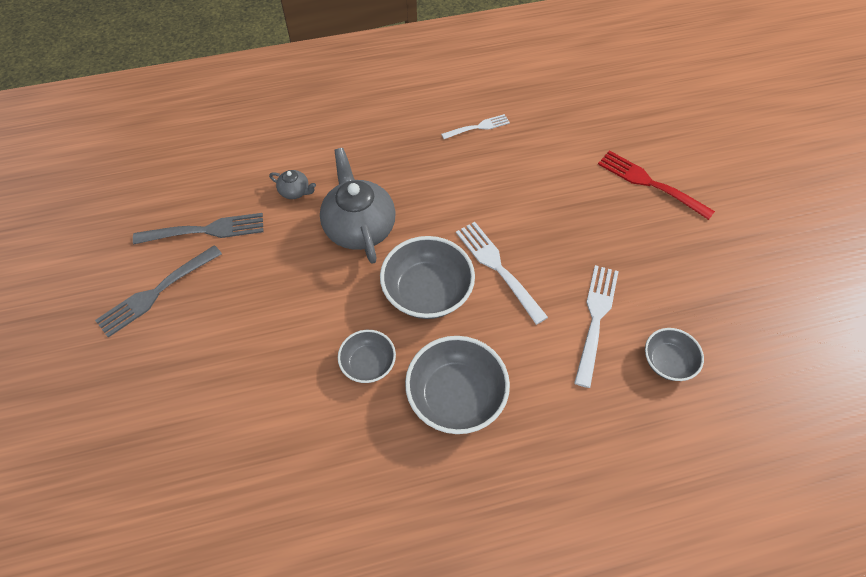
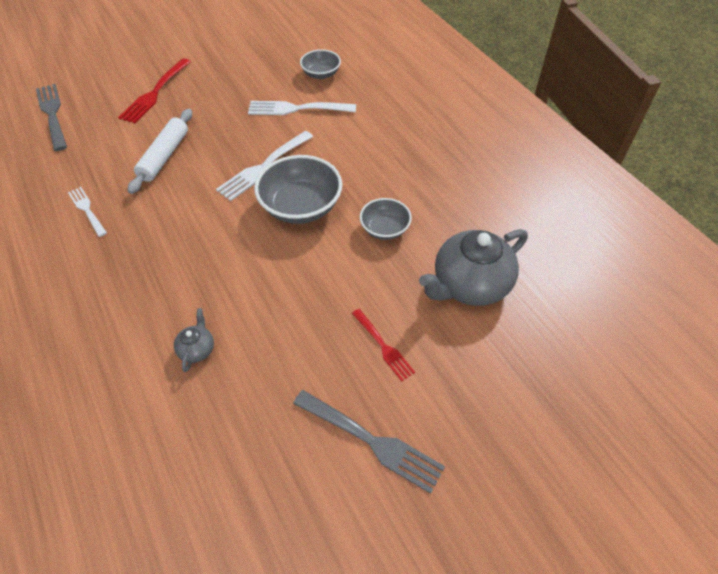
camera: 105 degrees left, 5 degrees down
(204, 231) = (273, 426): grey fork -> grey fork (53, 114)
(233, 323) = (383, 346): none -> red fork
(359, 227) = (238, 275): grey teapot -> grey teapot (469, 285)
(456, 396) = (390, 170): grey bowl -> none
(537, 185) = (165, 156): none -> white rolling pin

